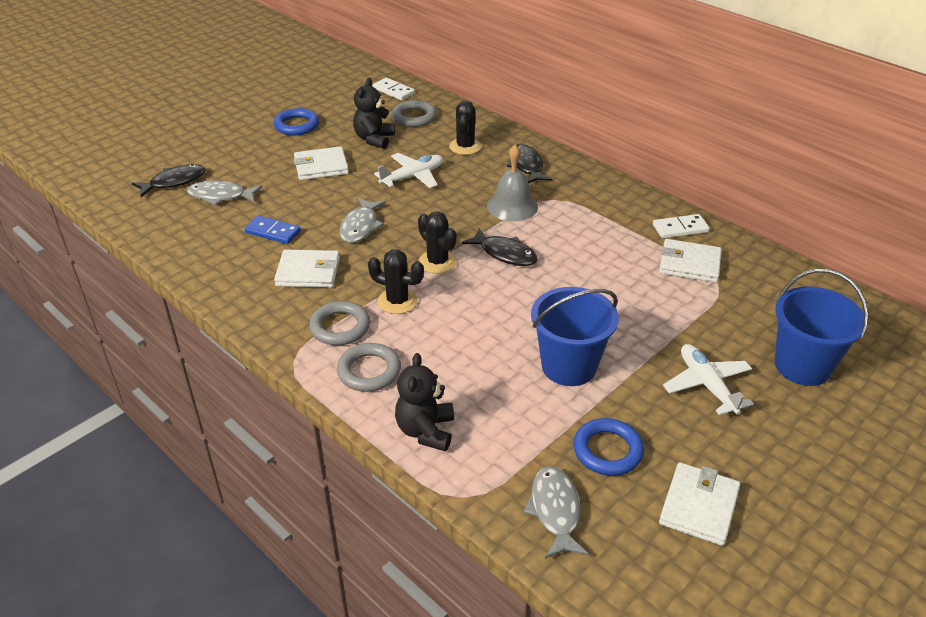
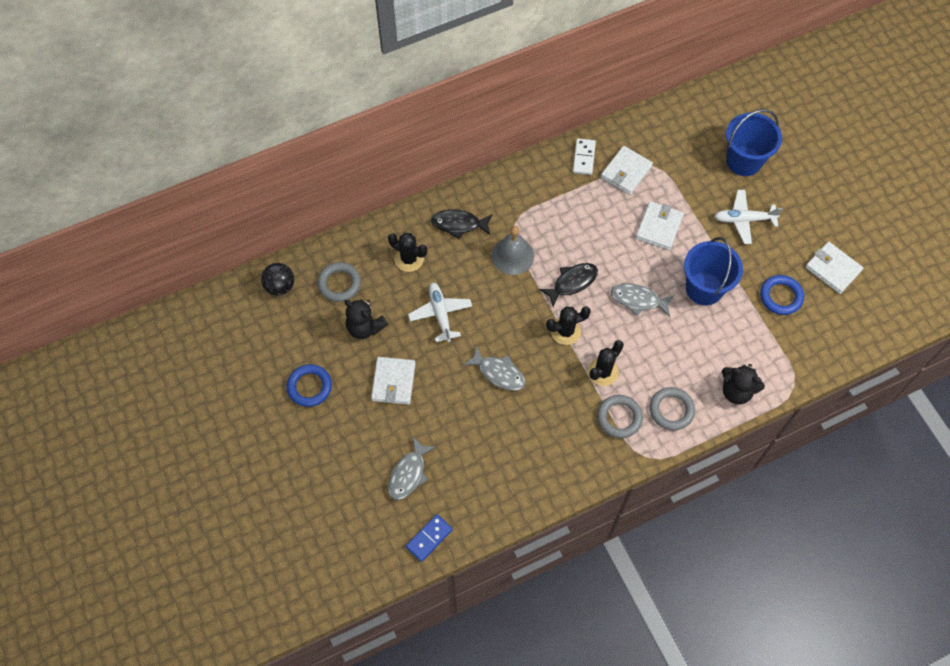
camera: 70 degrees left, 25 degrees up
(174, 182) = (368, 510): black fish -> none
(273, 232) = (481, 441): blue domino -> blue domino (429, 538)
(308, 272) = (545, 425): white wallet -> white wallet (659, 227)
(393, 91) = (280, 286): white domino -> black ball
(555, 510) = (817, 342): grey fish -> grey fish (638, 300)

